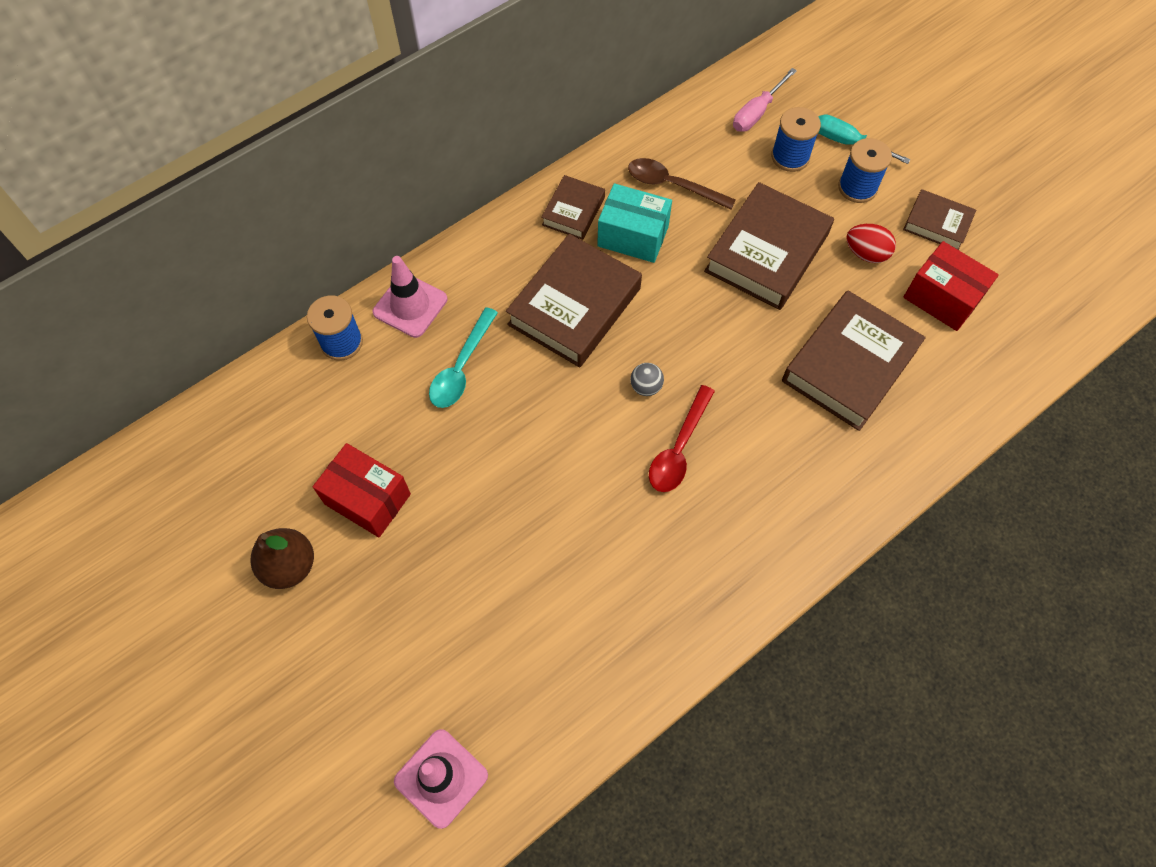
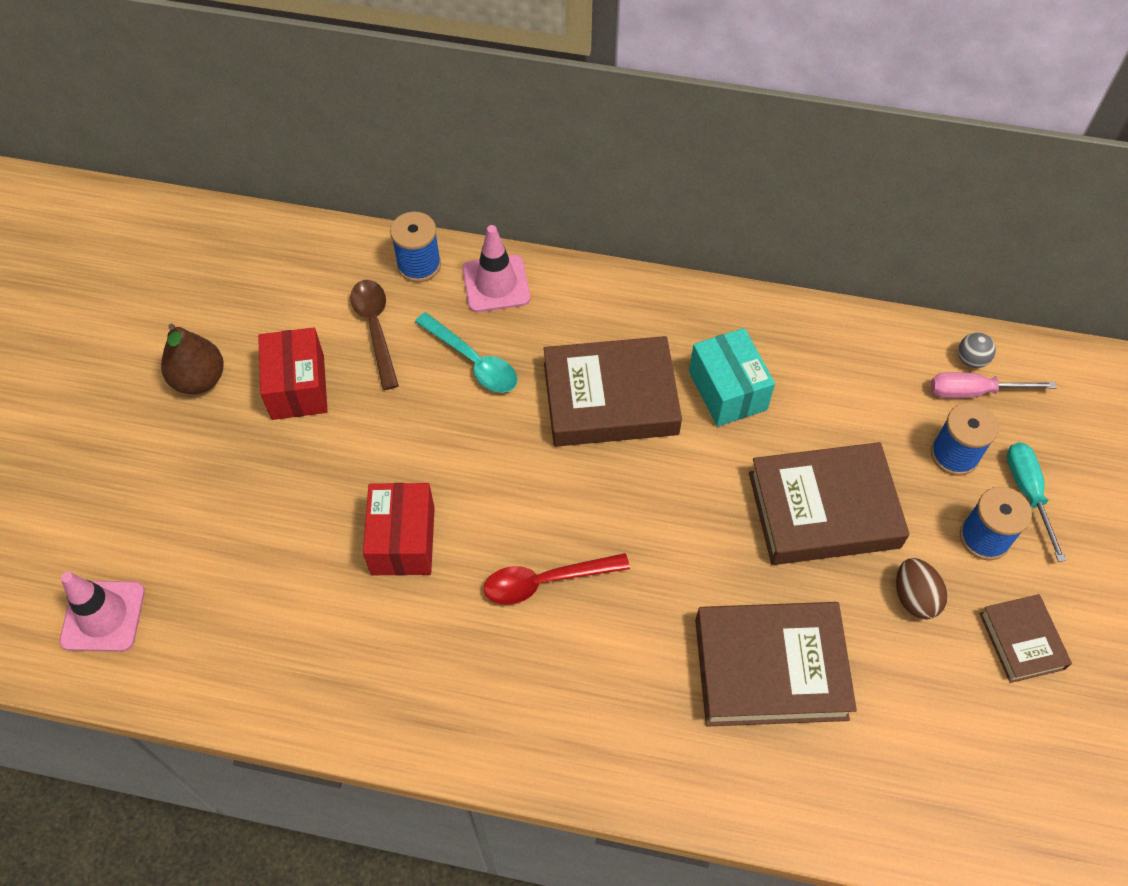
camera: 50 degrees right, 5 degrees down
(461, 367) = (473, 361): turquoise spoon -> turquoise spoon turned 120 degrees counterclockwise
(573, 211) = (705, 328): brown book -> none
(646, 387) = (583, 511): grey ball -> grey ball (971, 360)
(672, 185) = (815, 382): brown spoon -> brown spoon (375, 329)
(866, 253) = (914, 598): red egg -> brown egg
(942, 298) = (935, 705): red box -> red box (403, 540)

